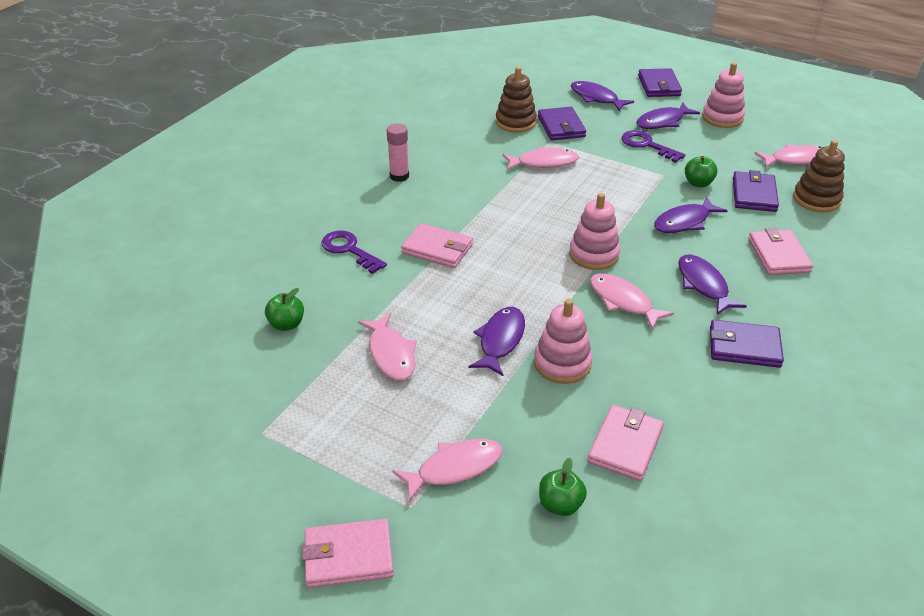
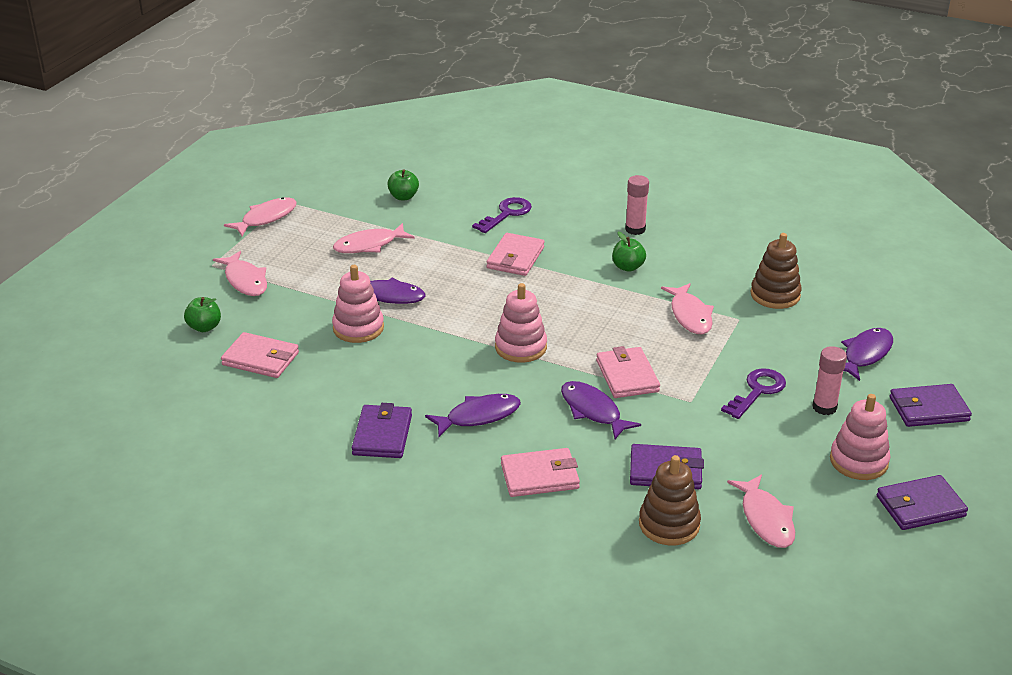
camera: 85 degrees right, 5 degrees down
(348, 556) = (175, 245): pink wallet -> pink wallet (627, 376)
(561, 127) = (777, 327): purple wallet -> purple wallet (920, 506)
(623, 301) = (447, 363): pink fish -> pink fish (266, 218)
(663, 122) = (824, 407): purple fish -> pink glue stick
(698, 183) = (679, 427): green apple -> green apple (628, 267)

